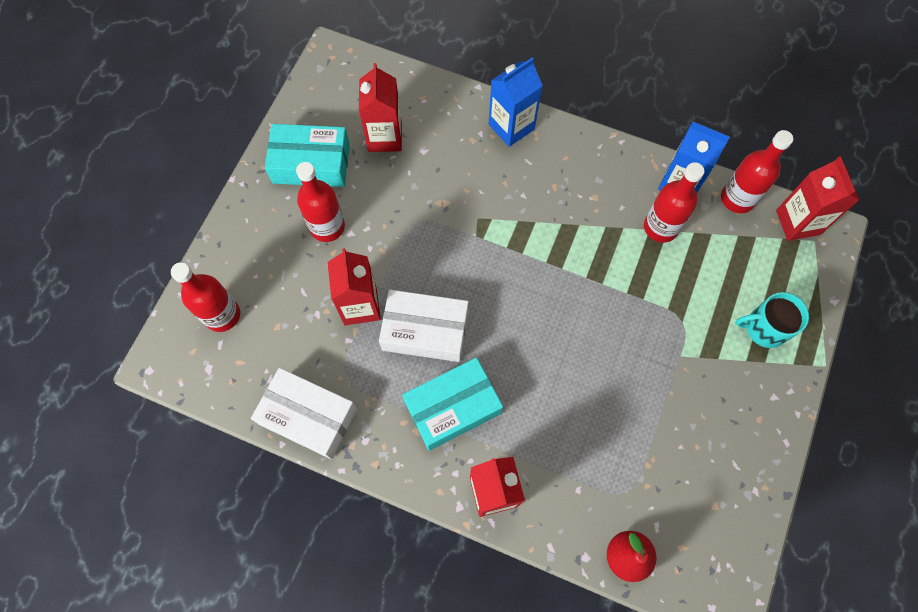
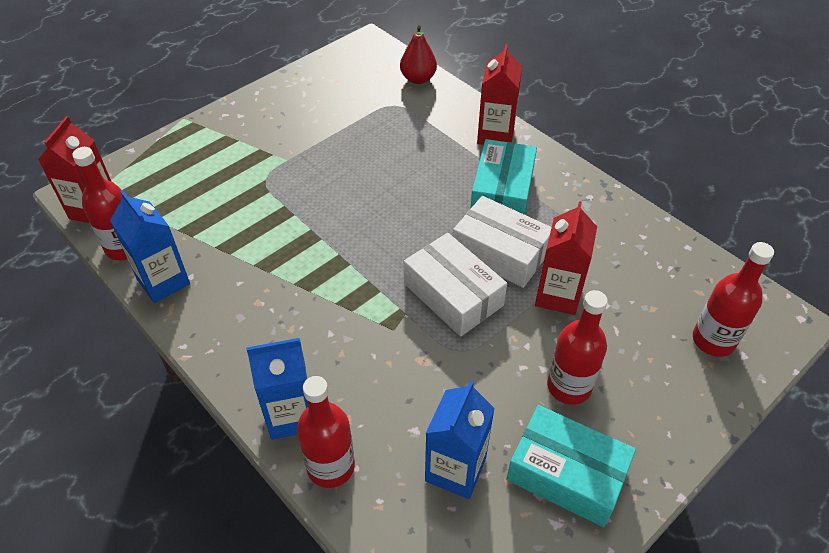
camera: 155 degrees left, 20 degrees down
(308, 416) = (637, 228): white box -> white box (453, 294)
(385, 137) = (455, 469): red carton -> blue carton
(452, 407) = (502, 192): turquoise box -> turquoise box turned 75 degrees counterclockwise
(660, 227) = (218, 252): red bottle -> red bottle (331, 466)
(764, 328) = (203, 153): turquoise mug -> none

